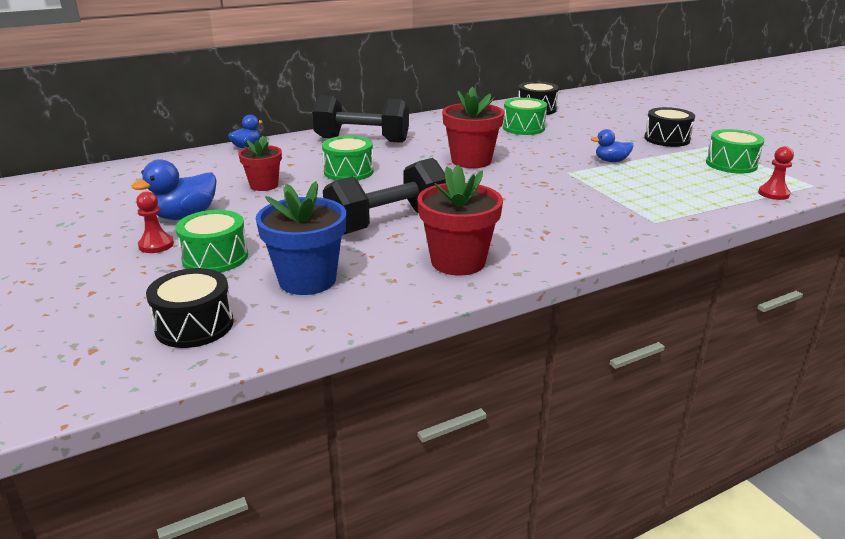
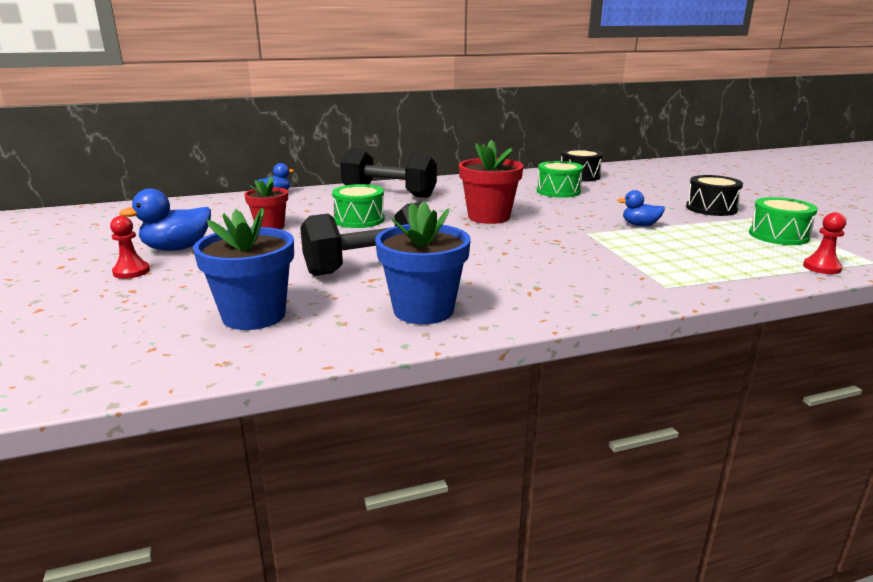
camera: 10 degrees right, 5 degrees down
(194, 325) = (110, 350): black drum -> none
(215, 257) = (178, 287): green drum -> none
(458, 262) = (423, 310): red flower pot -> blue flower pot

